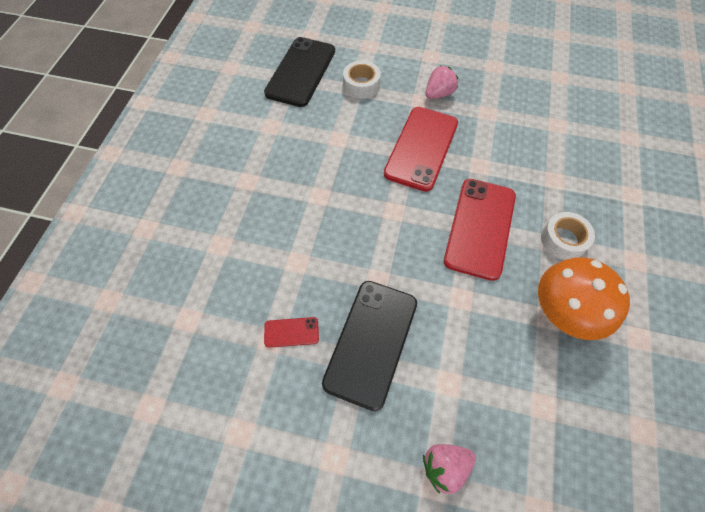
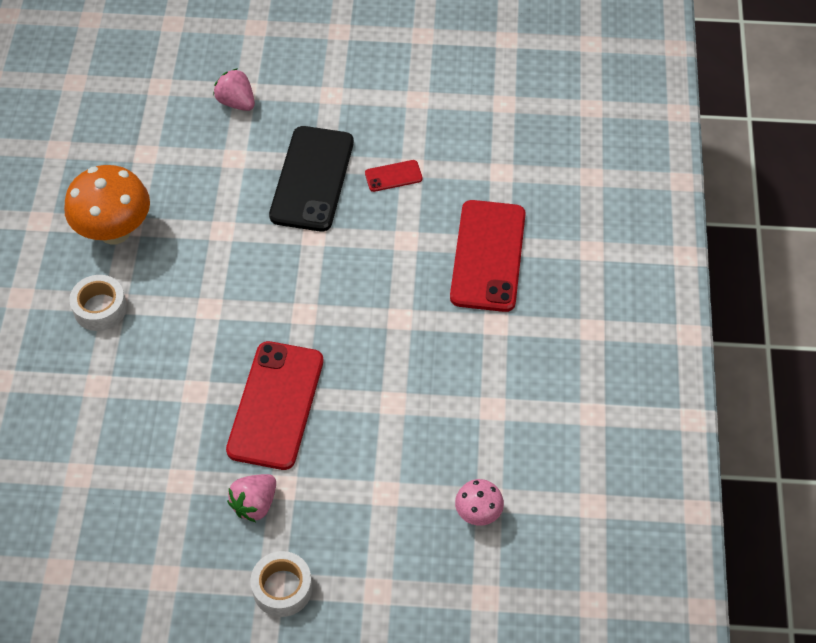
camera: 170 degrees right, 5 degrees down
(300, 72) = (478, 513): black phone -> pink mushroom
(361, 85) = (377, 502): white tape -> white tape (282, 588)
(445, 467) = (236, 102): pink strawberry -> pink strawberry turned 105 degrees counterclockwise
(480, 228) = (199, 308): red phone -> red phone (488, 256)

